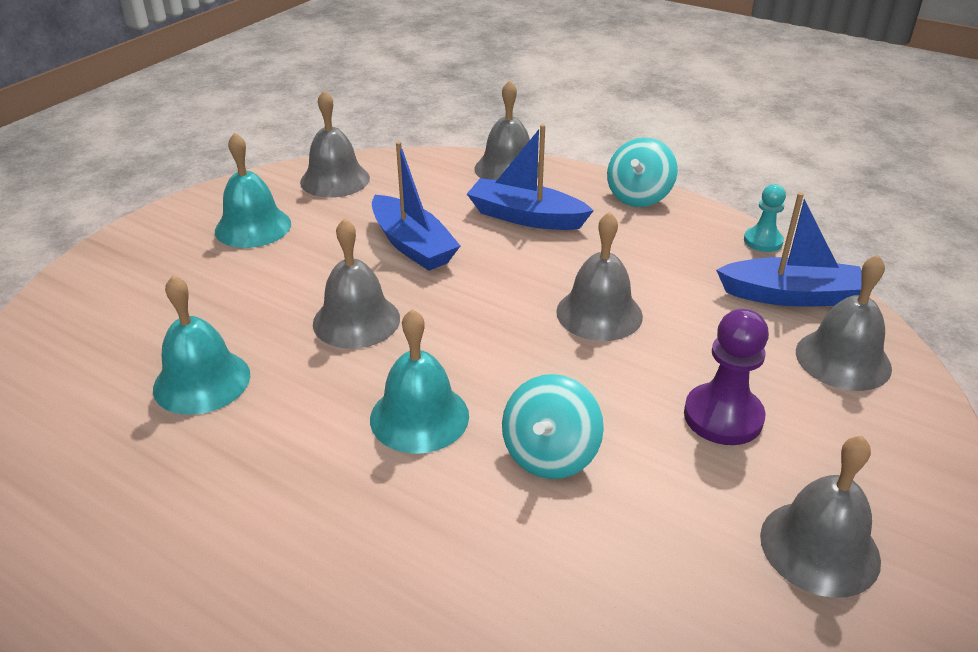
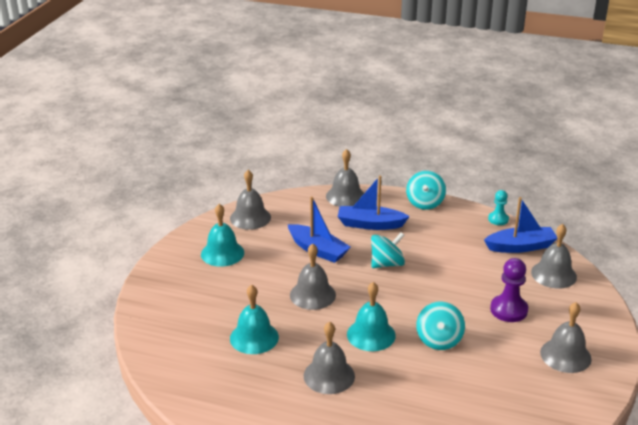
camera: 15 degrees left, 5 degrees down
(520, 287) = (387, 264): none -> turquoise spinning top
(599, 313) = (432, 271): grey bell -> grey bell (329, 375)

